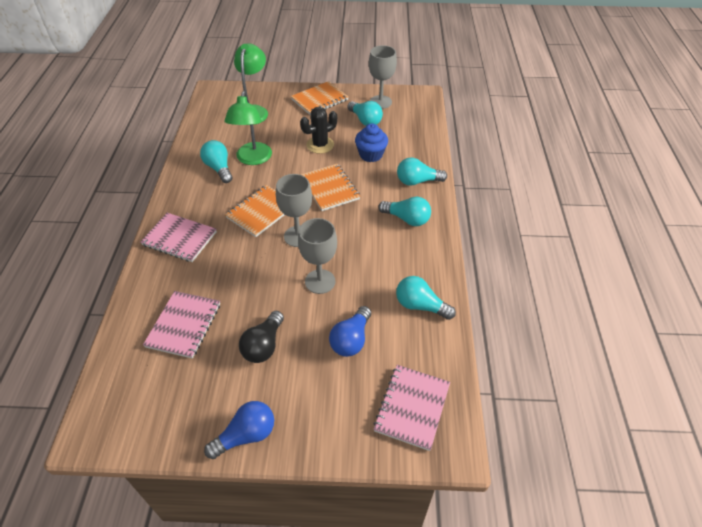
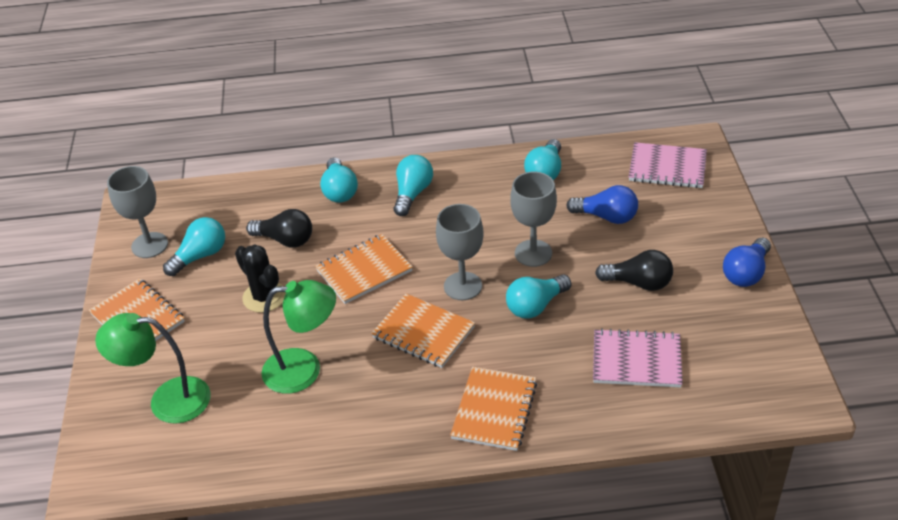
camera: 95 degrees left, 5 degrees down
(179, 238) = (494, 410): pink notebook -> orange notebook
(219, 168) = (331, 407): turquoise light bulb -> turquoise light bulb (535, 306)
(246, 435) = (746, 273): blue light bulb -> blue light bulb turned 105 degrees counterclockwise
(371, 155) = (285, 240): blue cupcake -> black light bulb

